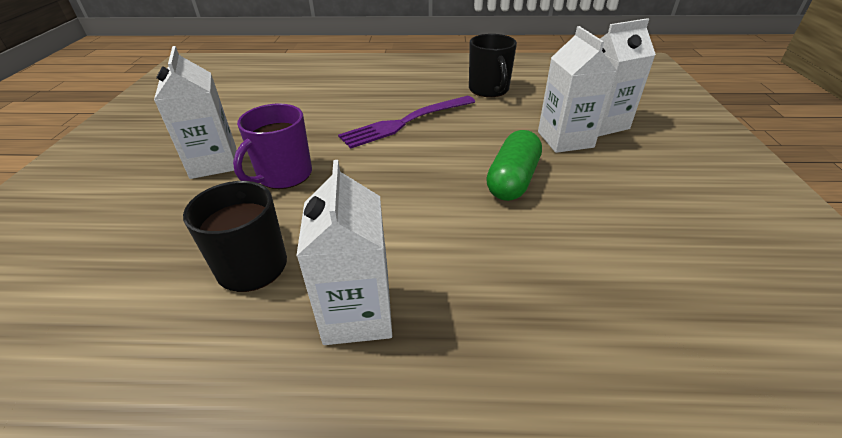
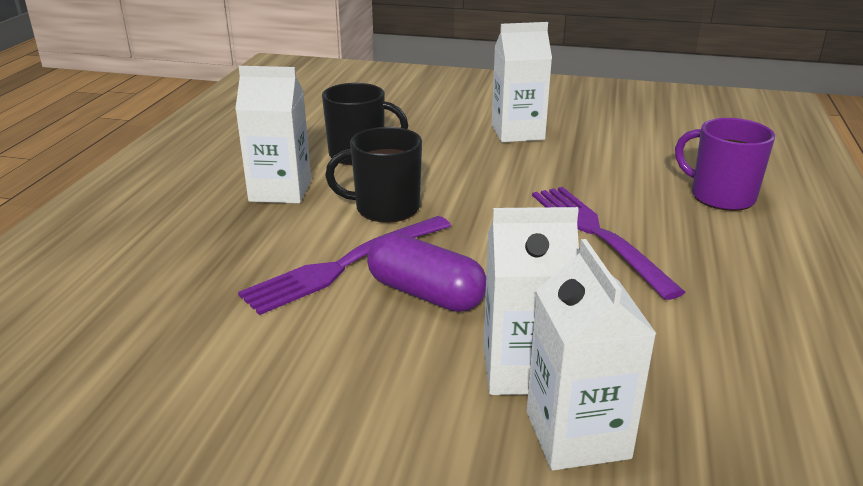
camera: 100 degrees right, 10 degrees down
(283, 175) = (484, 162): purple mug -> purple mug (720, 196)
(489, 90) = (728, 328): black mug -> black mug (385, 208)
(495, 226) = (345, 265): none -> purple fork
(512, 180) = (425, 294): green capsule -> purple capsule

